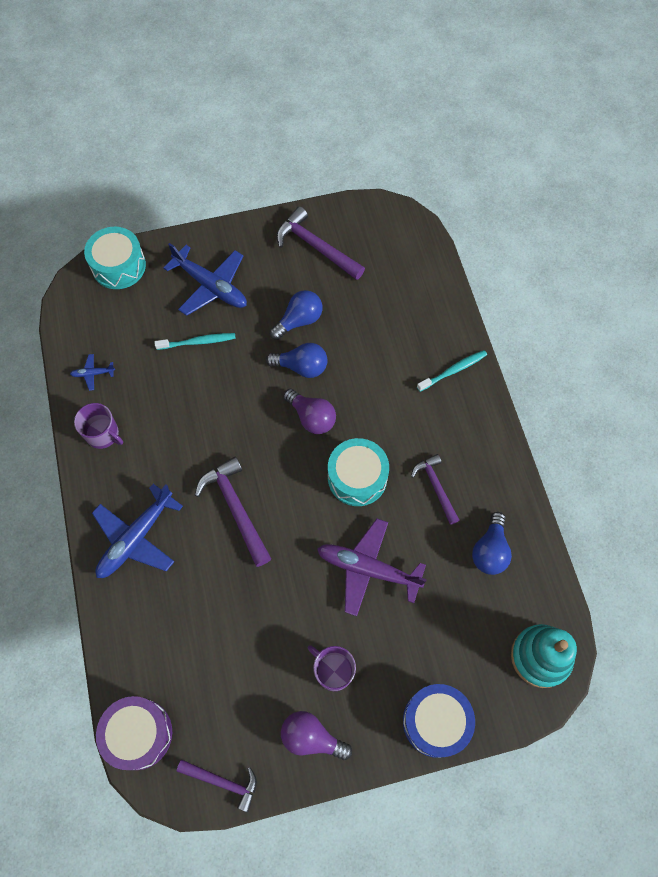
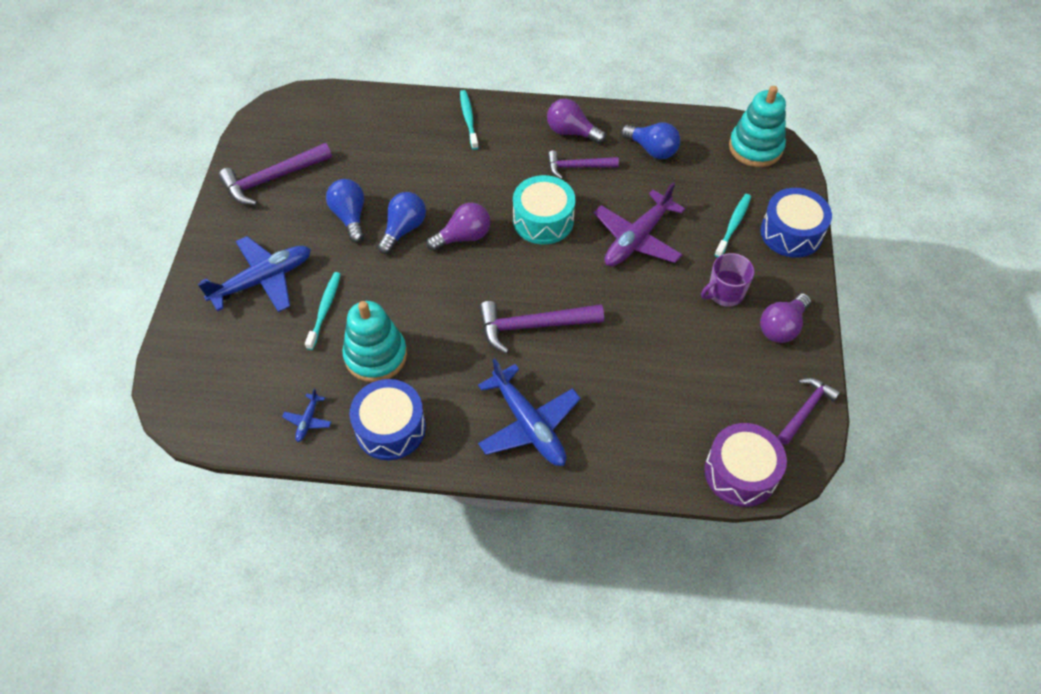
camera: 70 degrees left, 10 degrees down
(103, 434) = (390, 428): purple mug -> blue drum
(119, 266) = (180, 361): turquoise drum -> none
(166, 397) = (376, 356): none -> turquoise stacking toy
(422, 658) = (733, 225): none -> turquoise toothbrush
(479, 467) = (571, 132): none -> purple light bulb

